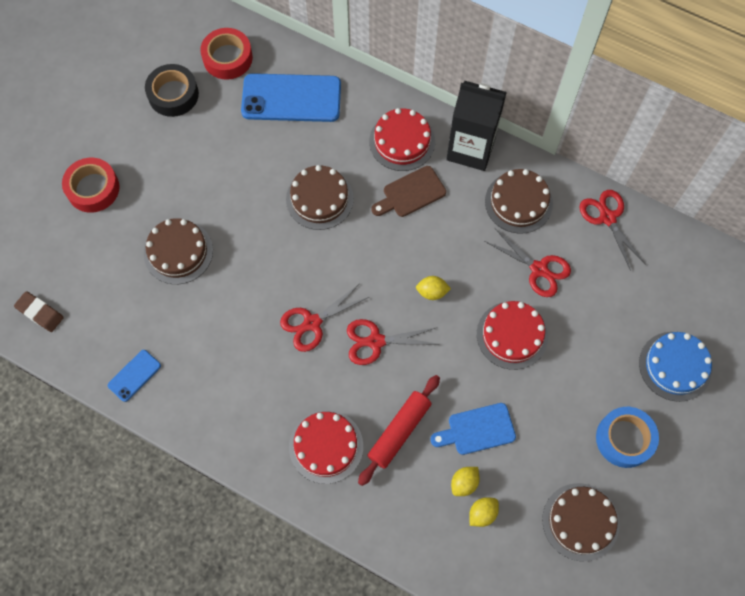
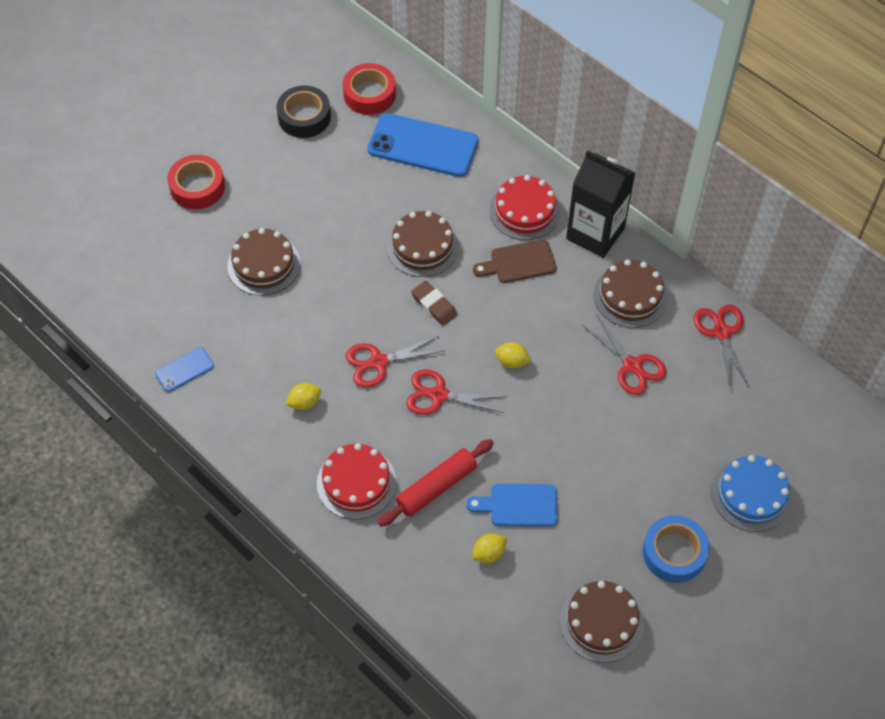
camera: 15 degrees right, 10 degrees down
(40, 313) = (110, 290): brown eraser -> brown eraser (434, 305)
(482, 513) = (499, 587): yellow lemon -> yellow lemon (304, 402)
(512, 335) = (584, 423): red cake -> none

